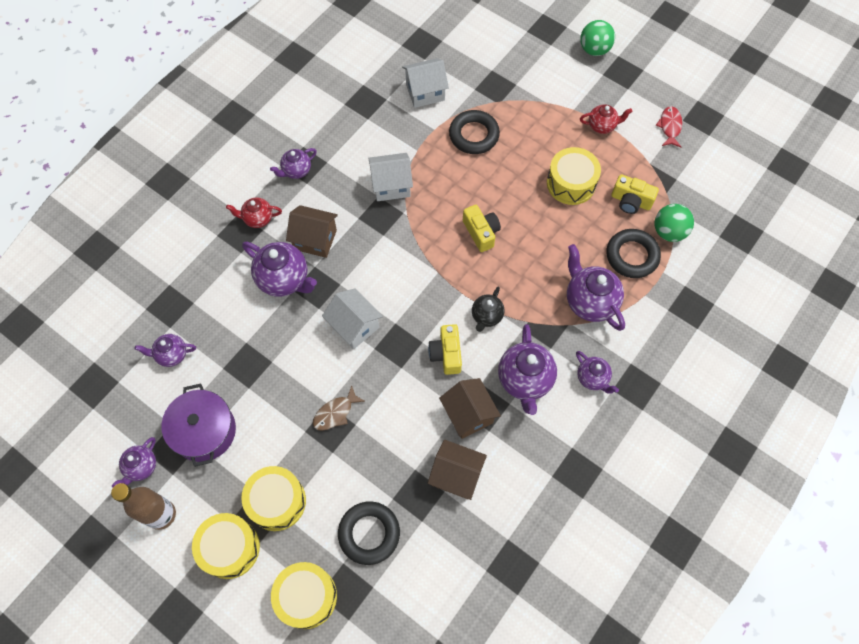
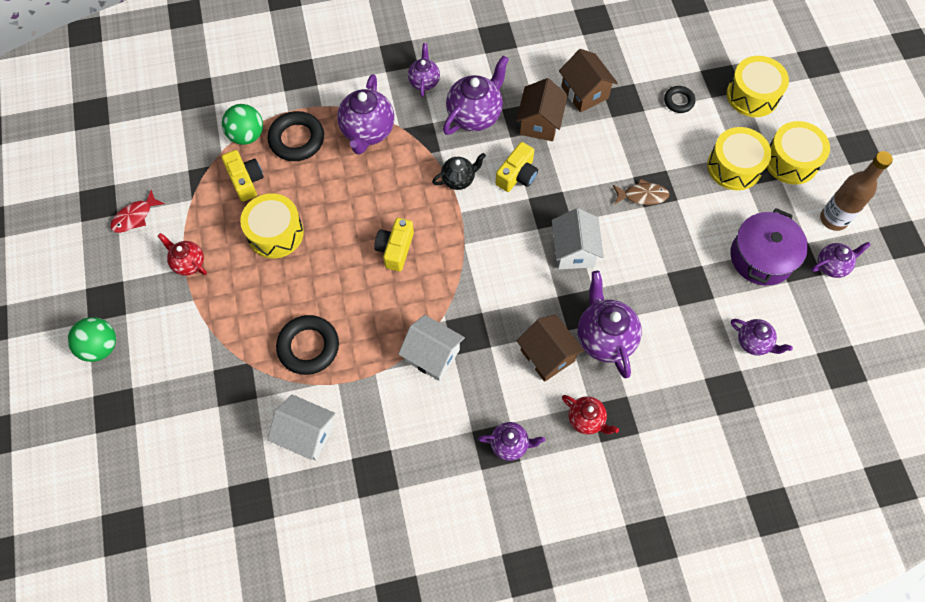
camera: 140 degrees left, 0 degrees up
(369, 533) = (678, 101): black ring -> black ring, size x0.56

